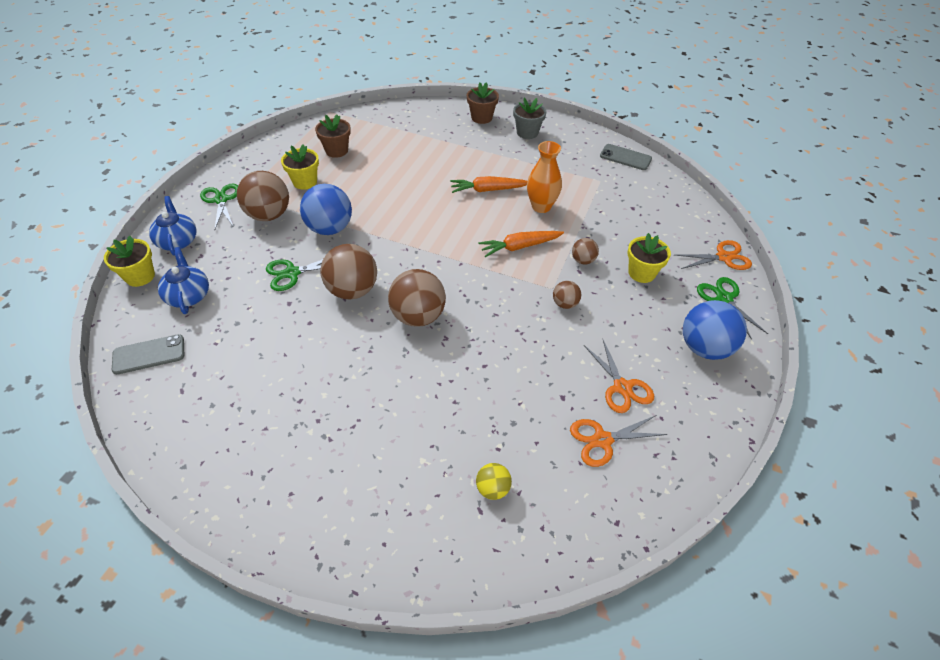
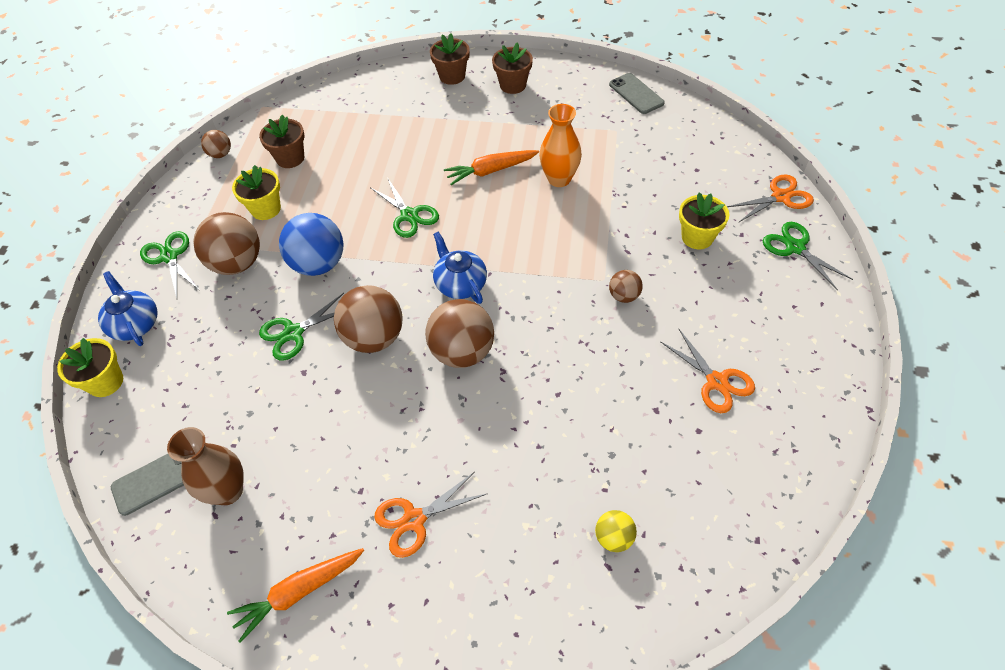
camera: 10 degrees left, 5 degrees up
(188, 295) = (176, 392): blue teapot -> blue teapot (460, 284)
(198, 375) = (228, 491): none -> brown vase
(412, 209) = (409, 215): none -> green scissors
(520, 247) = (551, 236): orange carrot -> orange carrot (299, 592)
(527, 133) = (513, 85): grey flower pot -> brown flower pot
(583, 260) = (627, 237): brown ball -> brown ball (220, 154)
(602, 440) = (714, 449): orange scissors -> orange scissors (414, 519)
(625, 157) = (636, 94): grey phone -> grey phone turned 45 degrees clockwise
(704, 348) = (790, 312): blue ball -> none

